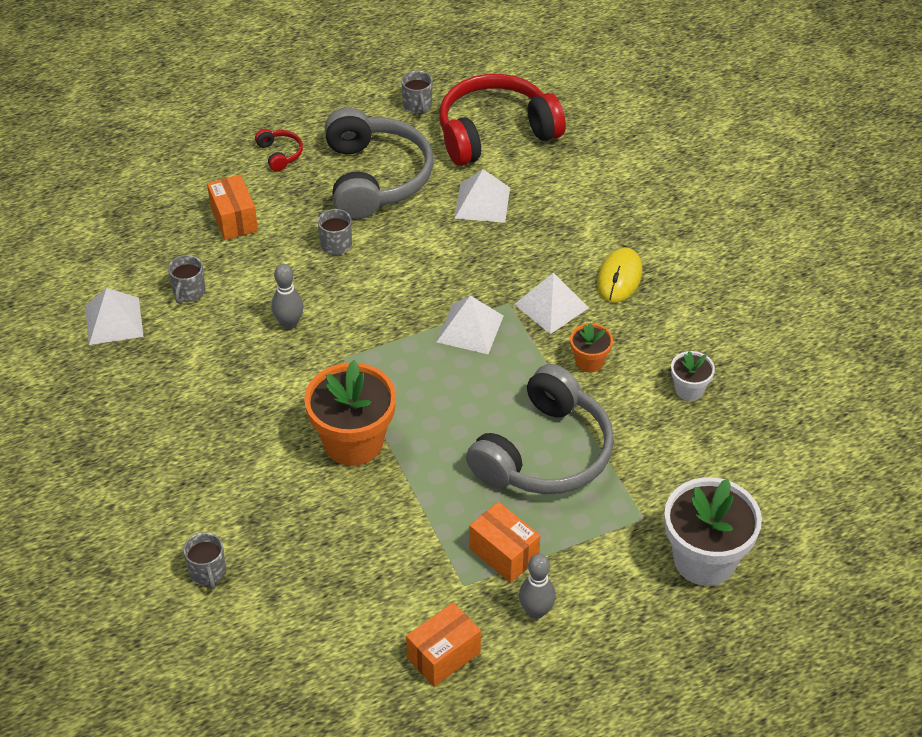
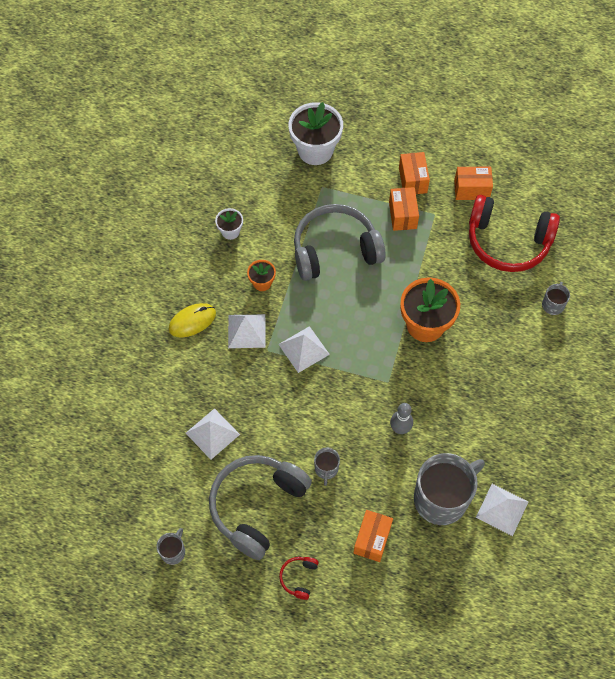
camera: 140 degrees left, 15 degrees up
(189, 292) = (442, 498): grey mug -> grey mug, size x2.23
(495, 132) = (149, 486): red headphones -> red headphones (507, 242)
(536, 611) = (413, 180): grey bowling pin -> orange box

